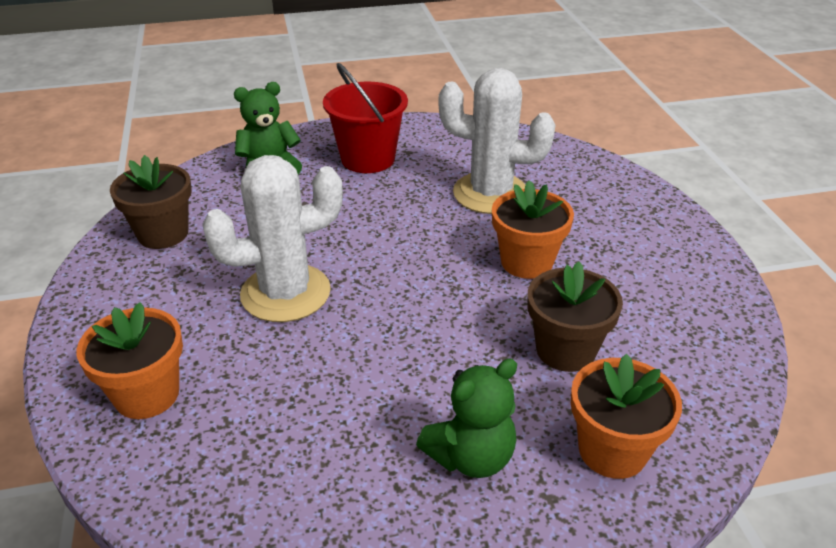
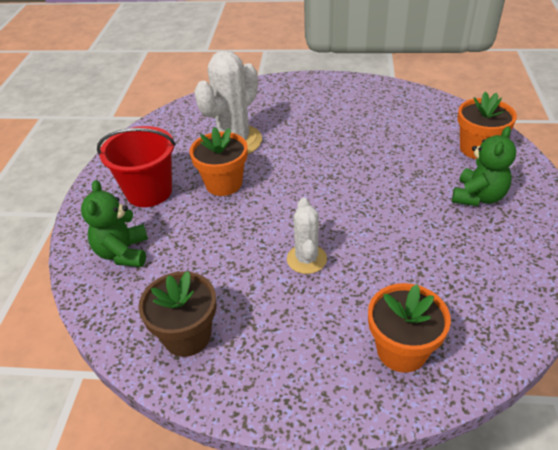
camera: 70 degrees left, 5 degrees up
(285, 293) = (306, 259): white cactus -> white cactus, size x0.57
(471, 457) = (478, 197): green teddy bear -> green teddy bear turned 45 degrees clockwise
(526, 262) = (317, 142): orange flower pot -> orange flower pot (223, 184)
(565, 350) = (401, 146): brown flower pot -> none

